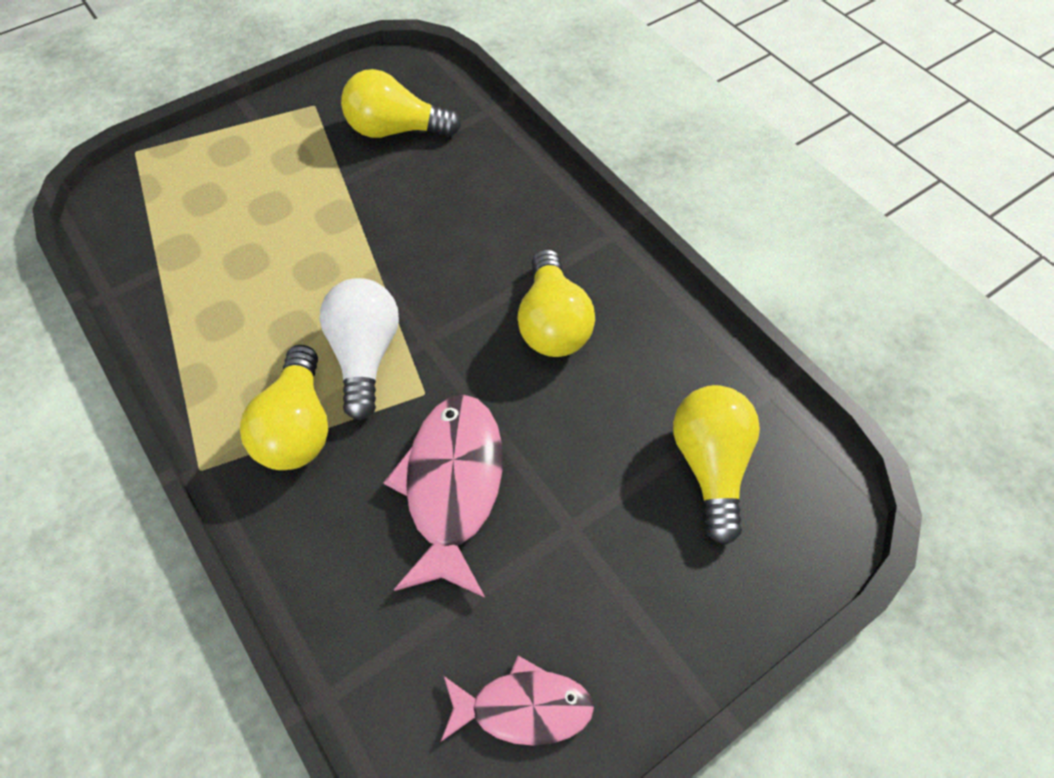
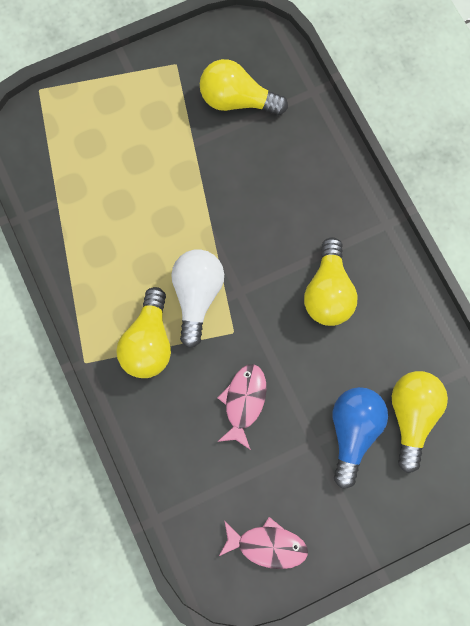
camera: 10 degrees right, 15 degrees up
(452, 486) = (244, 402): pink fish -> pink fish, size x0.63
(627, 502) = (353, 432): none -> blue light bulb

